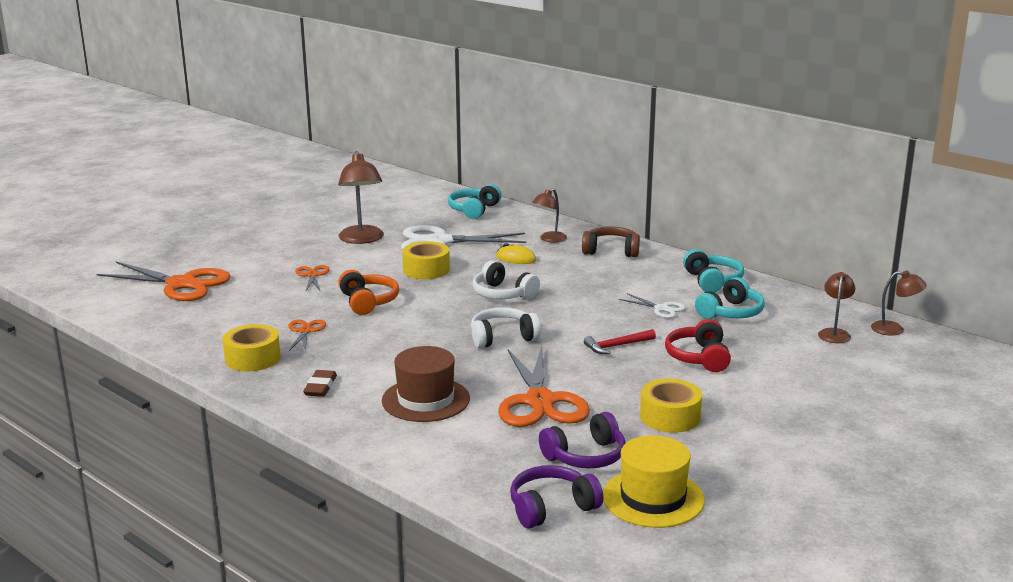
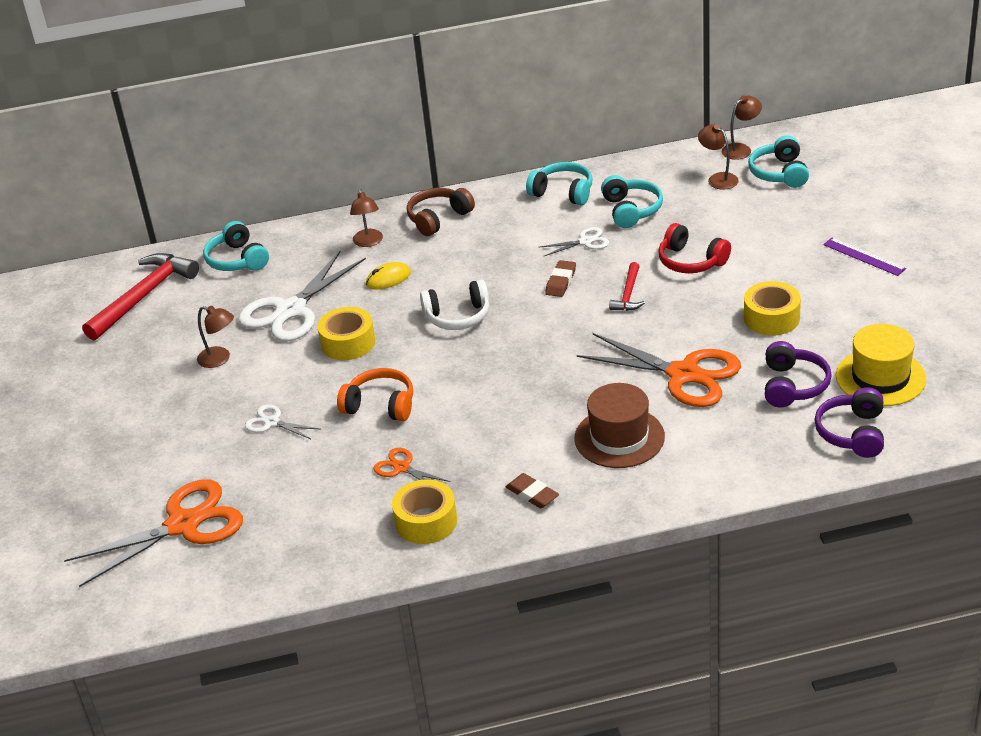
camera: 50 degrees left, 15 degrees up
(312, 275) = (272, 422): orange scissors -> white scissors
(362, 239) = (220, 359): brown lamp -> brown lamp, size x0.59
(401, 199) = (144, 296): none -> red hammer
(502, 337) = (546, 350): white headphones -> none
(596, 316) = (561, 282): none -> brown eraser
(828, 434) = (864, 257): none -> purple ruler
(889, 356) = (779, 173): none -> turquoise headphones

